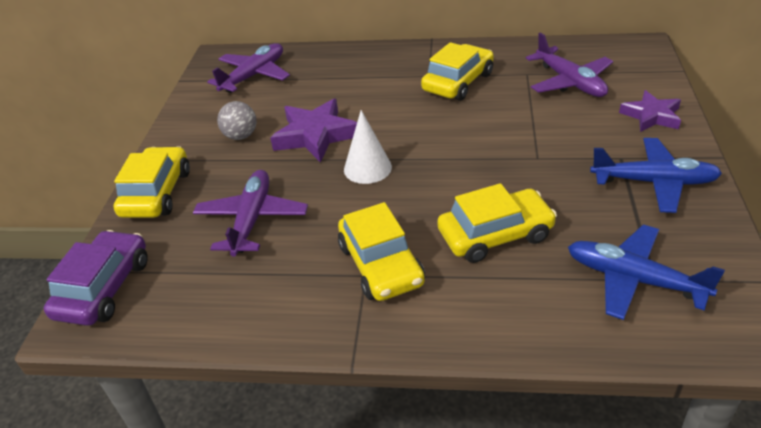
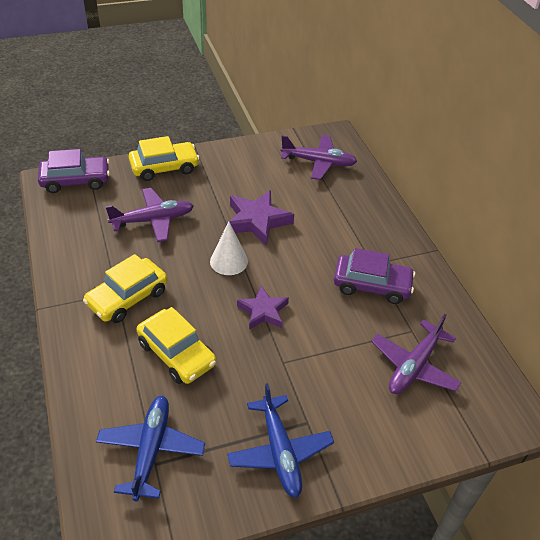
camera: 60 degrees right, 5 degrees up
(241, 136) = (240, 183): grey ball -> none
(458, 82) = (372, 285): yellow car -> purple car
(651, 116) = (386, 440): purple star -> purple star (263, 311)

